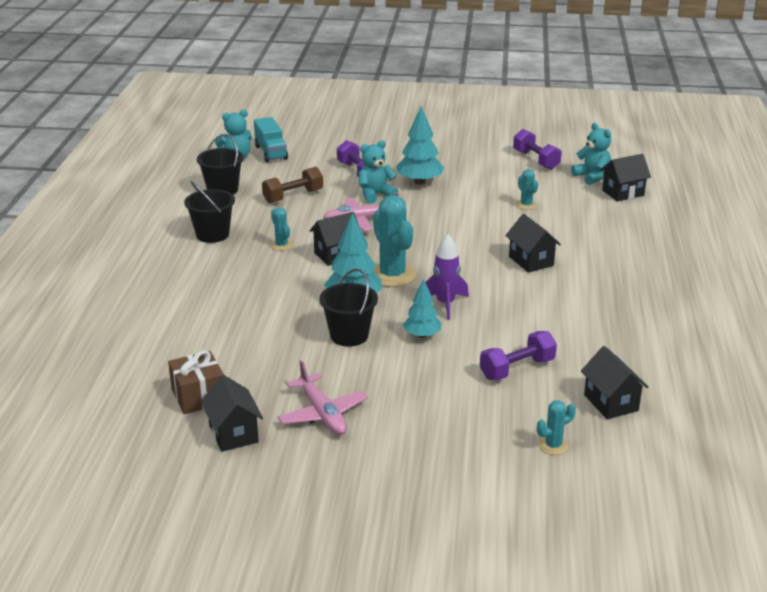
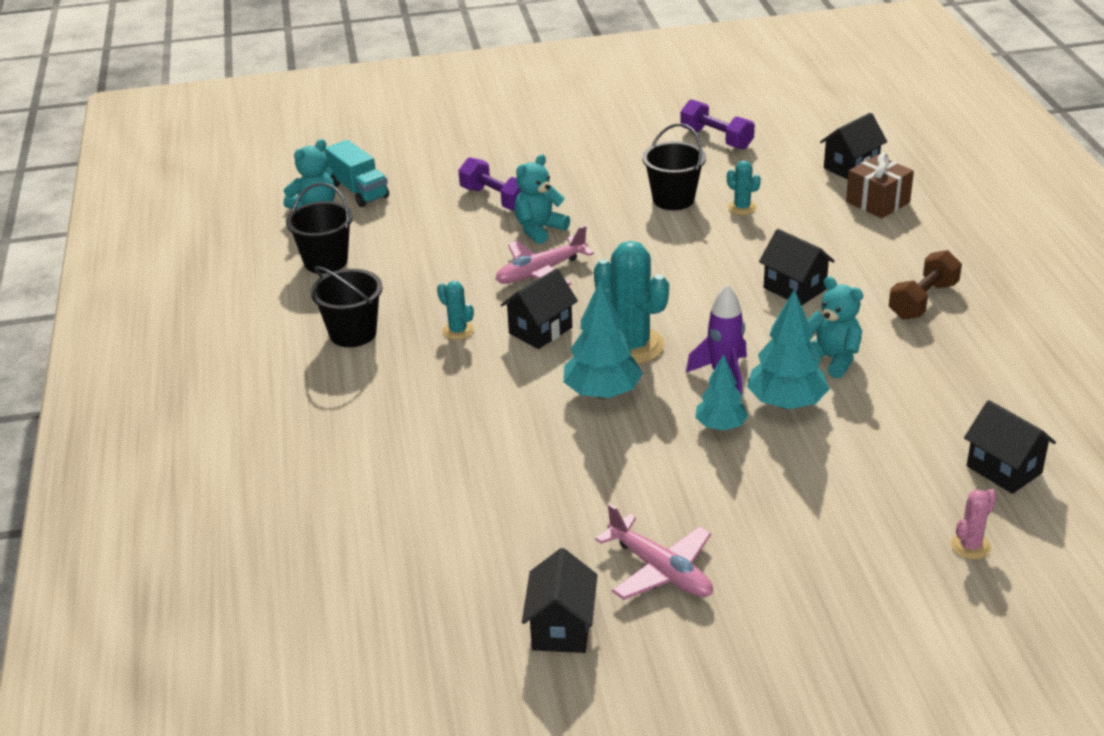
camera: 15 degrees left, 5 degrees up
(198, 396) = (481, 584): brown gift -> brown gift (877, 202)
(233, 434) = (561, 628): black house -> black house turned 45 degrees clockwise
(293, 196) = (429, 253): brown dumbbell -> brown dumbbell (923, 300)
(349, 335) = (627, 447): black bucket -> black bucket (673, 199)
(419, 182) = (586, 199): turquoise tree -> turquoise tree (786, 403)
(517, 369) = (866, 448): purple dumbbell -> none
(553, 446) = (970, 546): turquoise cactus -> pink cactus
(592, 177) = (800, 151): turquoise teddy bear -> turquoise teddy bear (832, 359)

